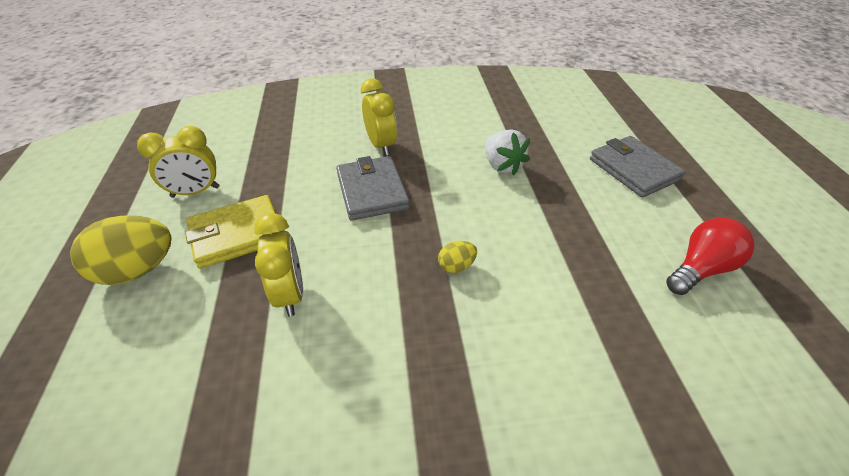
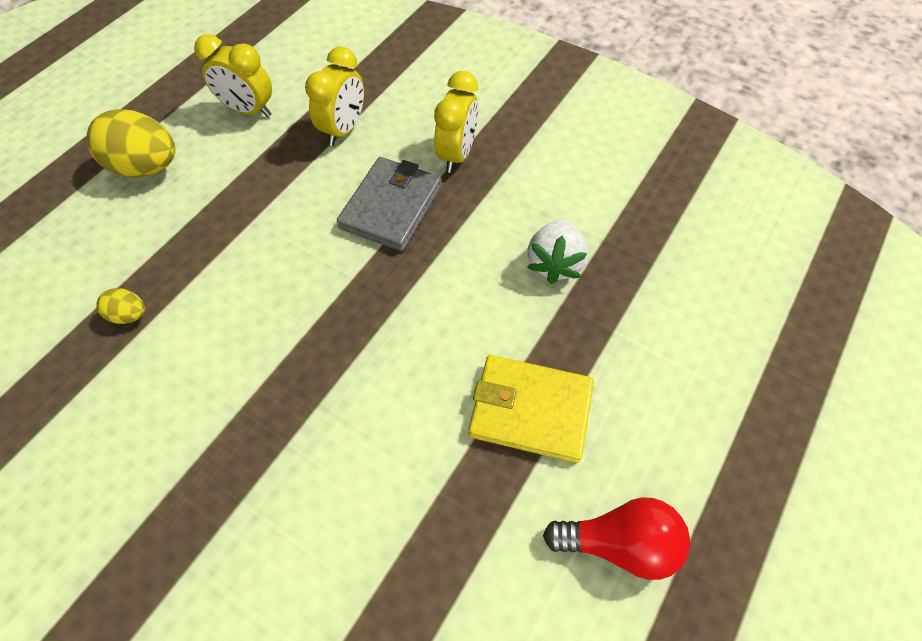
camera: 40 degrees right, 15 degrees up
(237, 234) = (240, 180): yellow wallet -> yellow wallet (530, 410)
(290, 294) = (224, 270): yellow clock -> yellow clock (343, 130)
(456, 266) = (378, 345): yellow egg -> yellow egg (129, 315)
(633, 169) = (709, 373): grey wallet -> none

